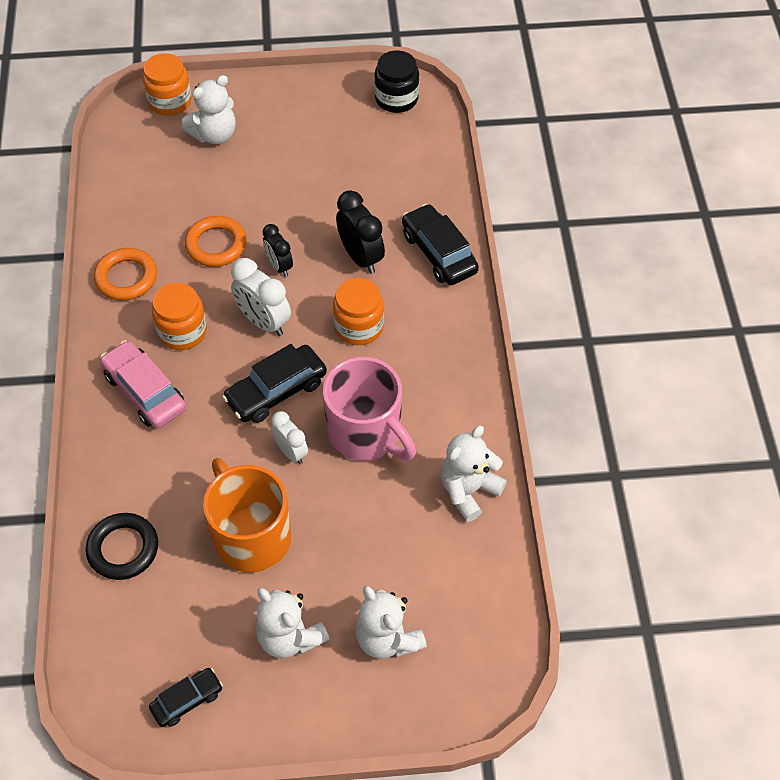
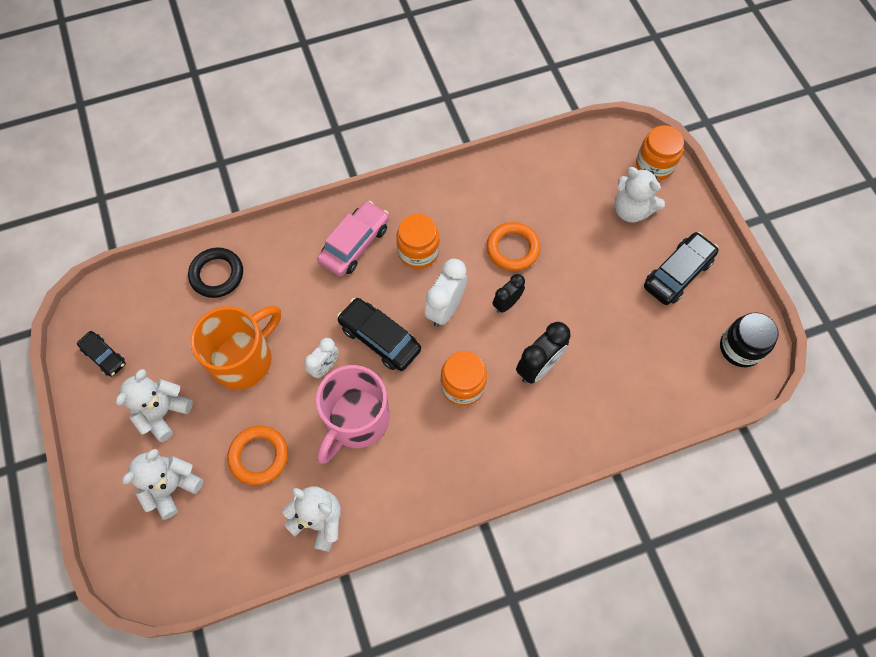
camera: 75 degrees right, 10 degrees up
(126, 277) = (458, 195): orange ring -> orange ring (259, 456)
(439, 253) = (566, 433): black car -> black car (677, 273)

